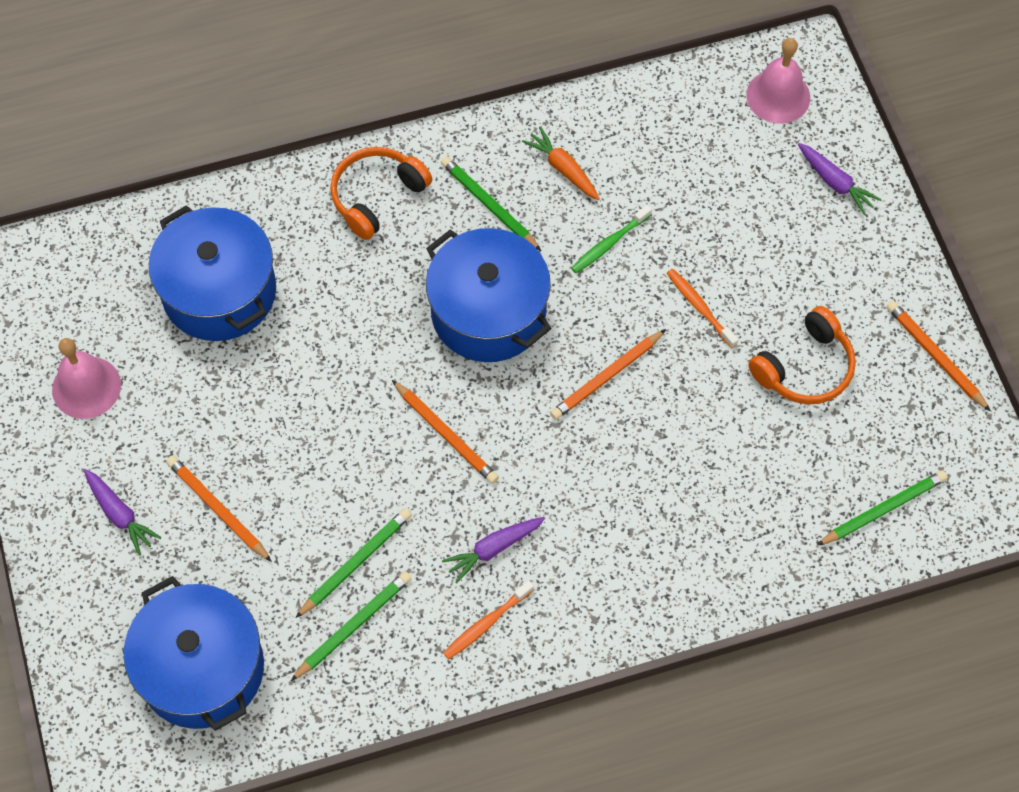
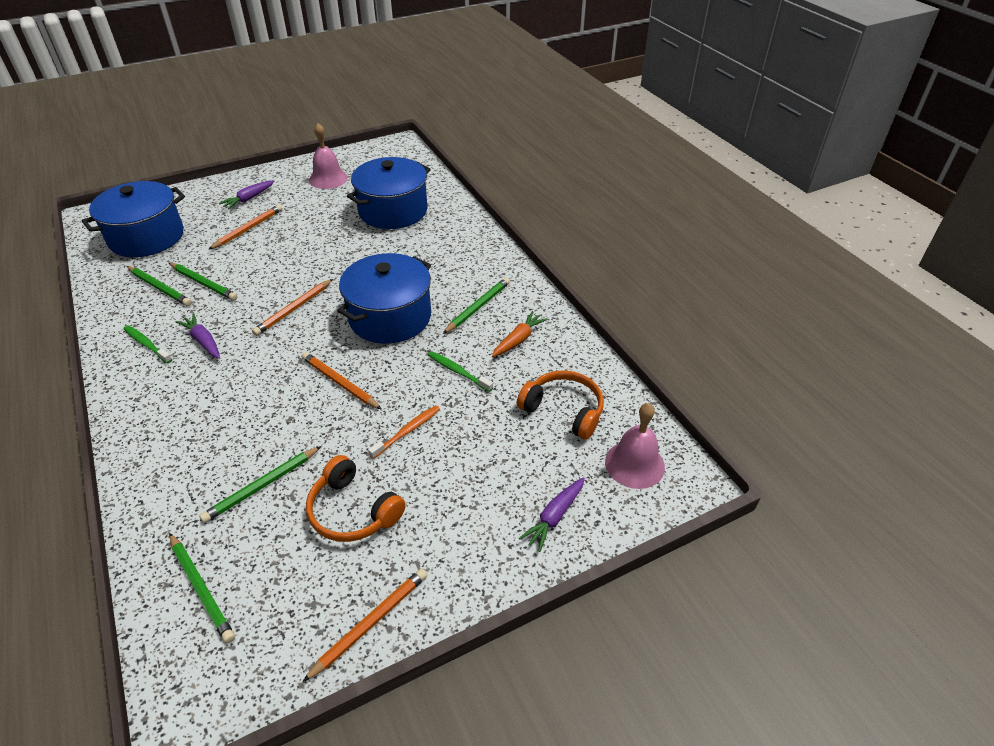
camera: 80 degrees right, 20 degrees down
(376, 196) = (473, 258): orange headphones -> orange headphones (564, 410)
(486, 623) = (147, 344): orange toothbrush -> green toothbrush
(759, 459) = (262, 486): none -> green pencil

